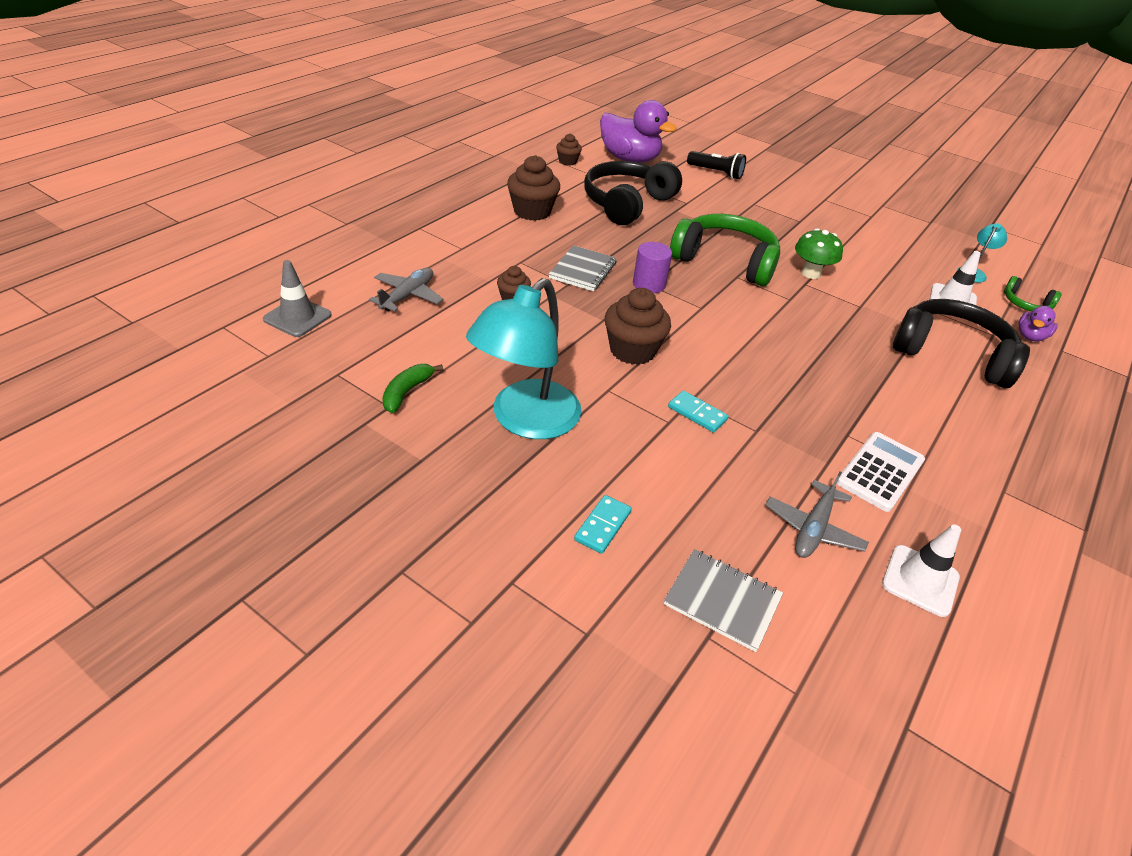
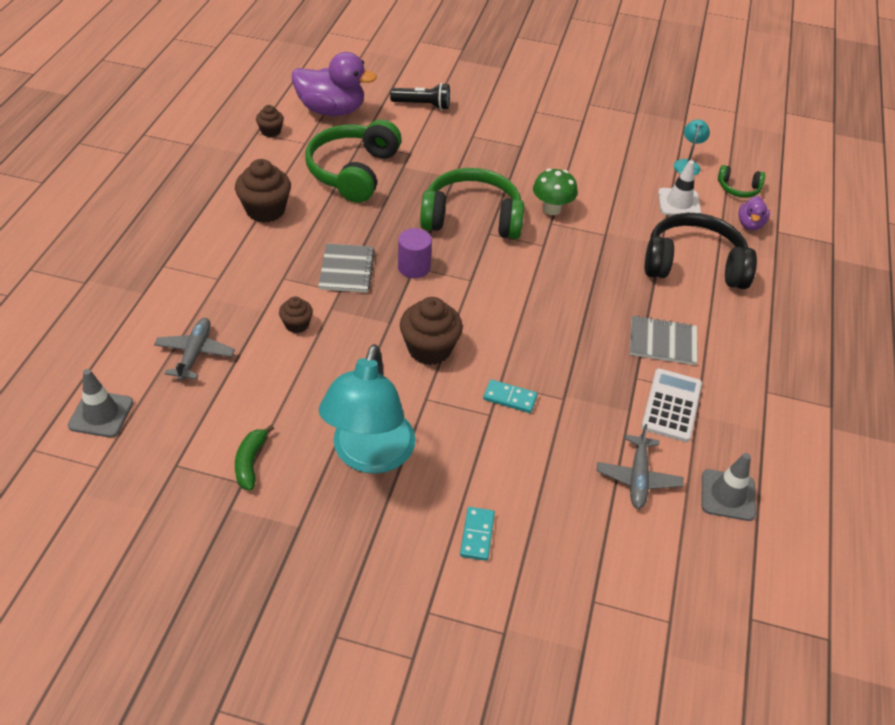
camera: 20 degrees left, 5 degrees up
(627, 203) = (353, 171): black headphones -> green headphones
(722, 601) = (592, 567): grey notebook -> grey notebook (662, 342)
(920, 580) = (728, 495): white traffic cone -> grey traffic cone

